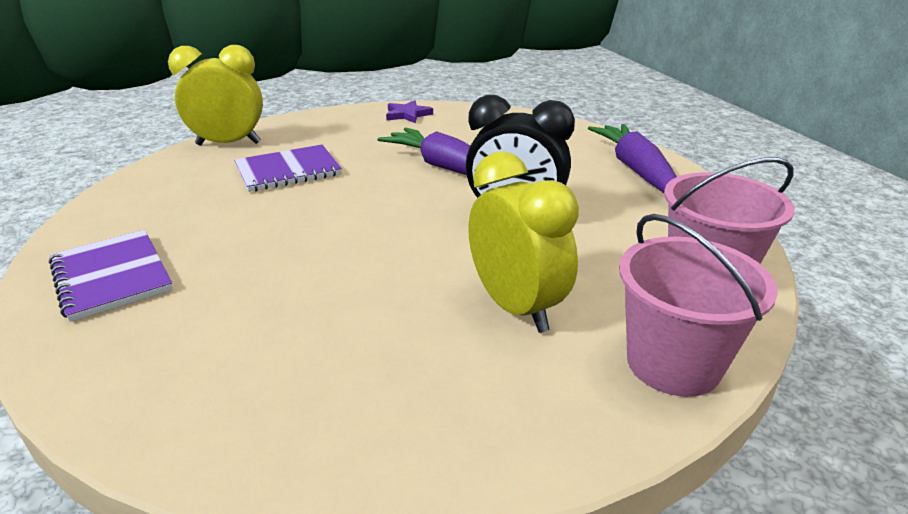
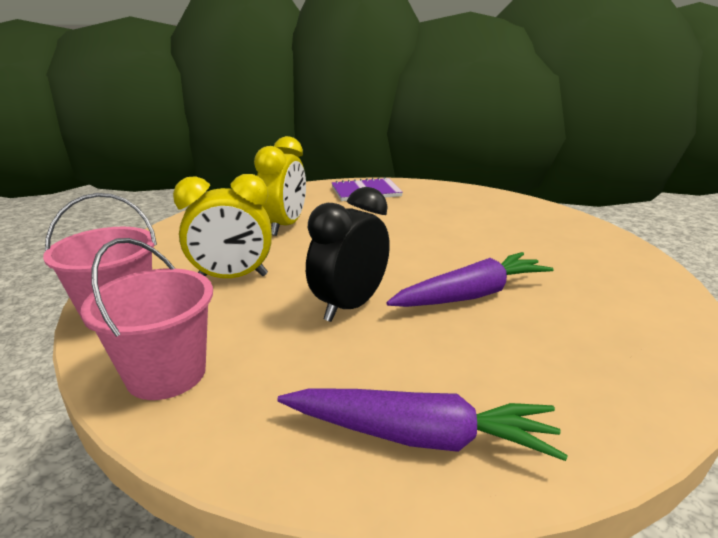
camera: 110 degrees right, 5 degrees down
(228, 144) = (550, 215): yellow clock -> yellow clock (284, 226)
(288, 171) = (487, 231): purple notebook -> none
(407, 114) = (652, 298): purple star -> none

